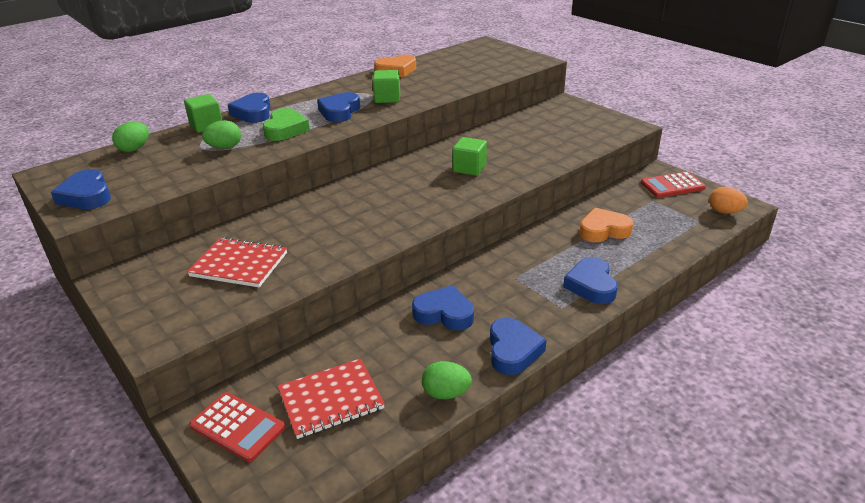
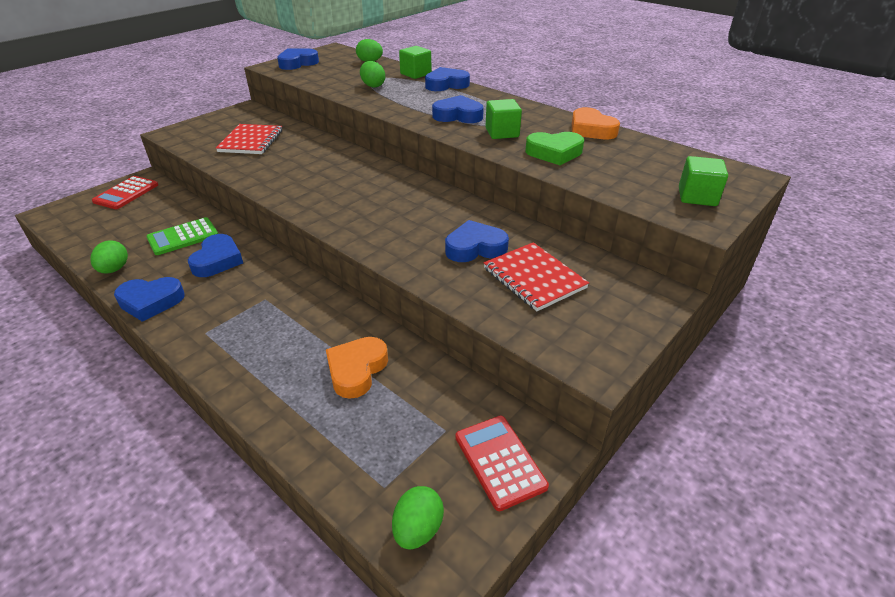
camera: 80 degrees right, 5 degrees up
(285, 129) = (411, 100): green heart -> green heart (554, 153)
(331, 400) = (134, 221): red notebook -> red notebook (534, 278)
(387, 347) = (183, 237): none -> green calculator
(469, 168) = (417, 223): green cube -> green cube (697, 196)
(591, 285) = (238, 355): blue heart -> blue heart (475, 247)
(603, 230) = (356, 370): orange heart -> orange heart turned 135 degrees counterclockwise
(724, 212) = (418, 529): orange egg -> green egg

